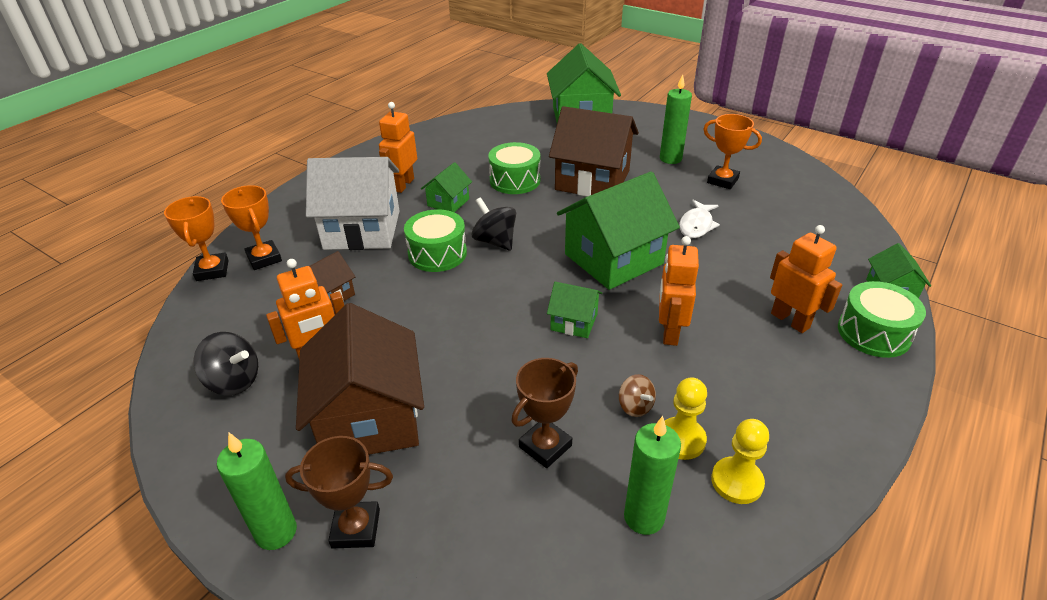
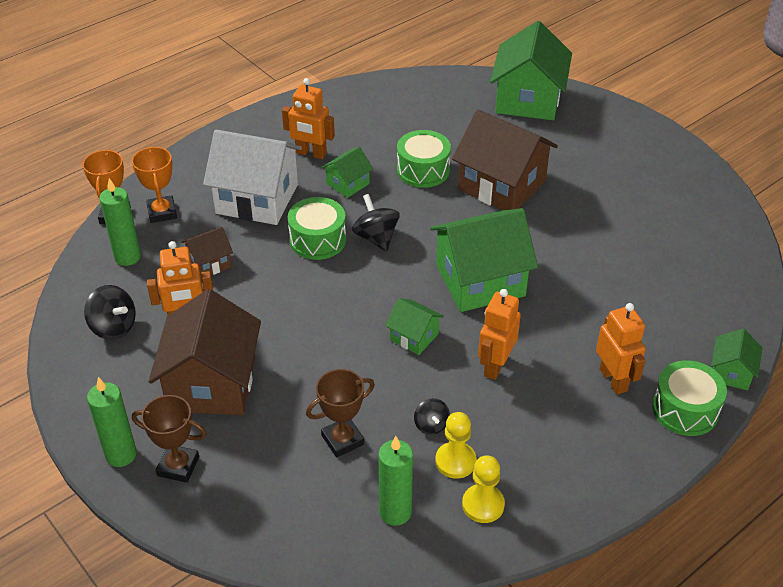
camera: 15 degrees right, 5 degrees up
(403, 185) = (311, 153): orange robot -> orange robot turned 105 degrees counterclockwise
(635, 406) = (431, 425): brown spinning top -> black spinning top
(670, 159) = (597, 174): green candle -> green candle (127, 257)
(696, 225) = (581, 260): white fish -> none
(722, 181) = (638, 213): orange trophy -> none

